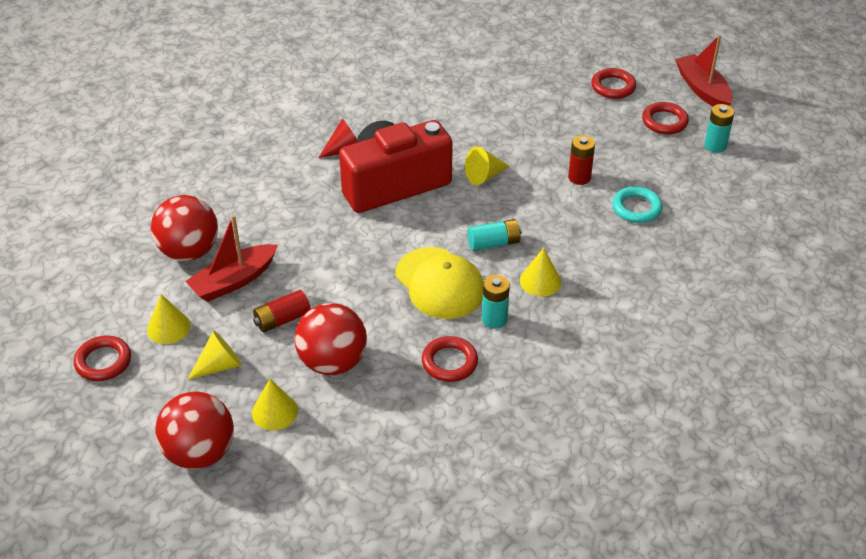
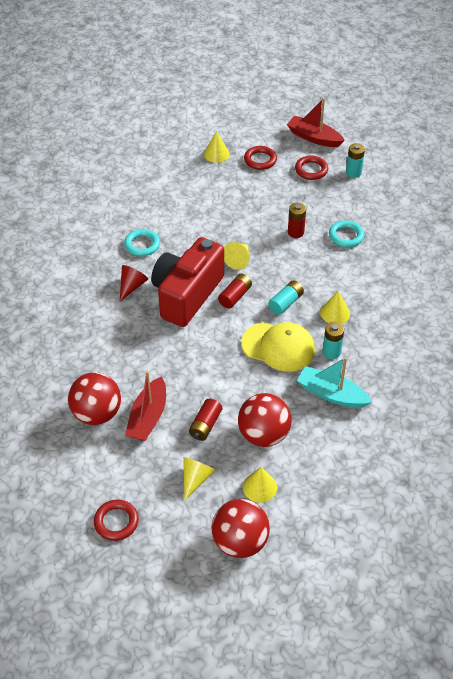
camera: 35 degrees left, 5 degrees up
(168, 327) = (136, 473): yellow cone -> yellow cone (216, 154)
(396, 115) = (142, 245): none -> turquoise ring
(443, 210) = (235, 296): none -> red battery
(449, 362) = (331, 394): red ring -> turquoise boat

